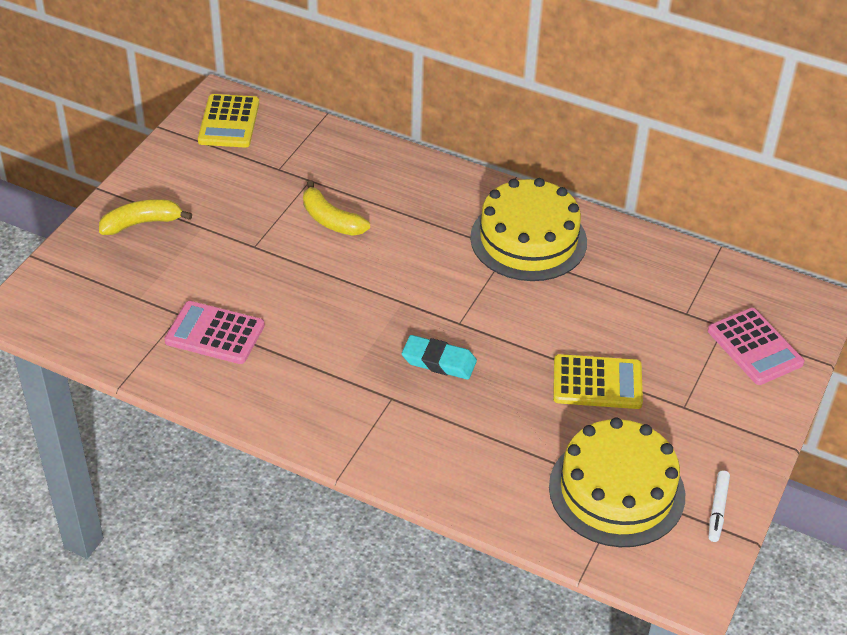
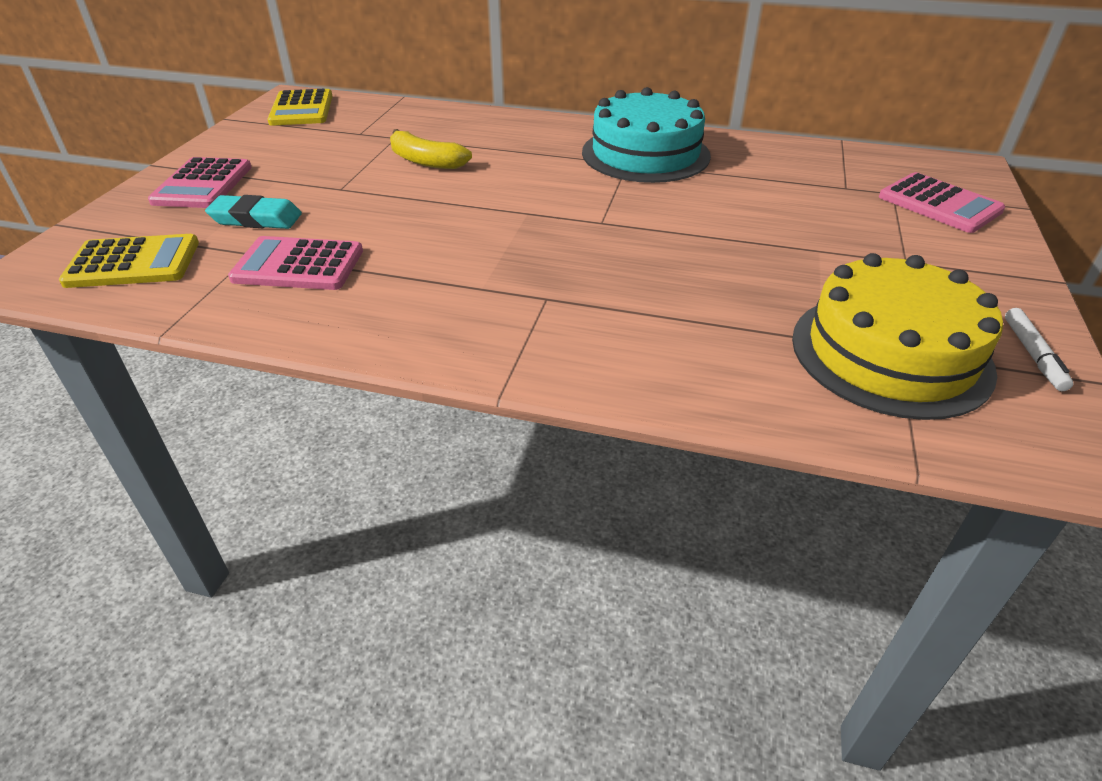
camera: 10 degrees left, 5 degrees down
(142, 223) = (202, 184): yellow banana -> pink calculator
(439, 361) = (592, 257): turquoise eraser -> turquoise eraser (256, 219)
(528, 239) = (645, 154): yellow cake -> turquoise cake
(597, 383) = (791, 253): yellow calculator -> yellow calculator (133, 263)

